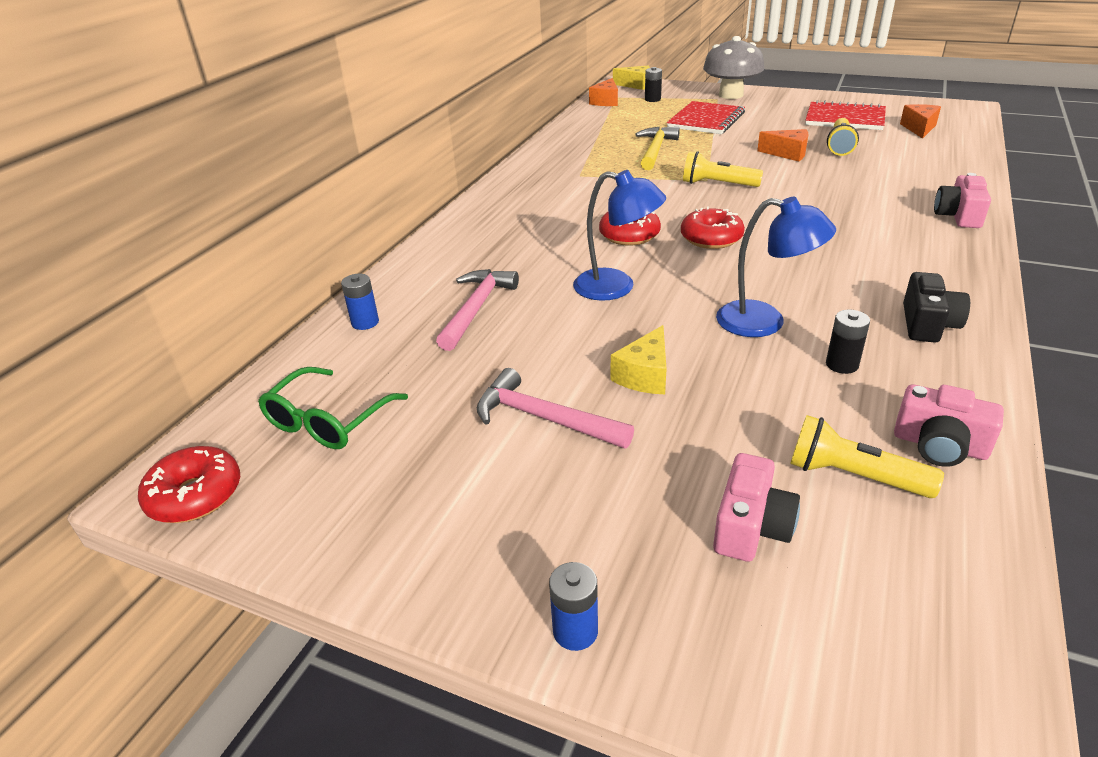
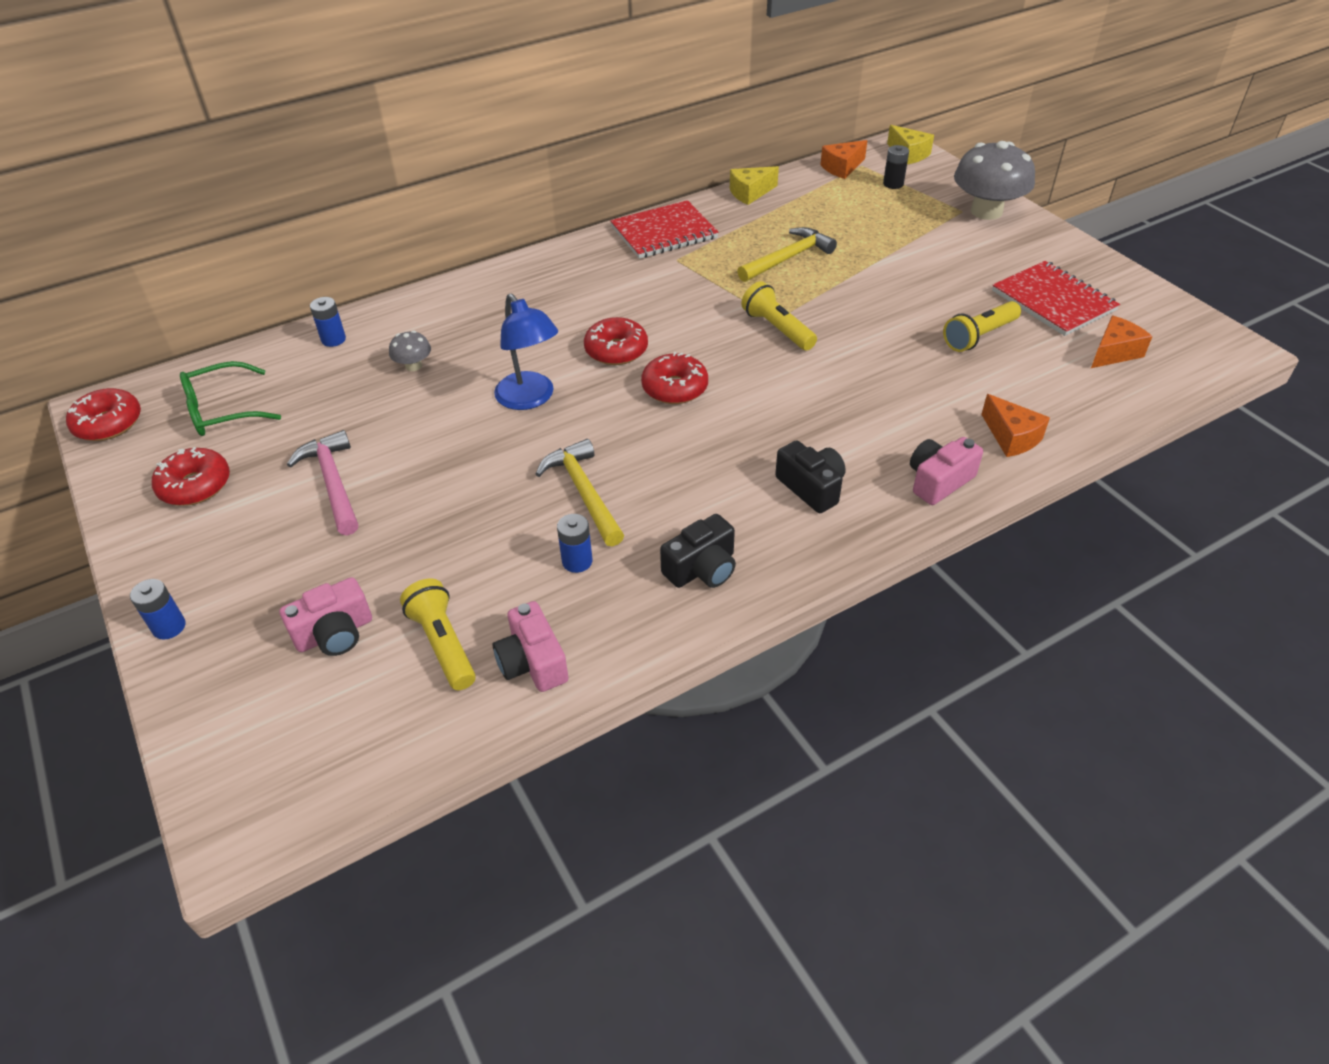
camera: 35 degrees right, 10 degrees up
(397, 493) = (195, 486): none -> red donut
(476, 308) = (413, 366): pink hammer -> grey mushroom
(645, 375) = (436, 488): yellow cheese -> yellow cheese (750, 193)
(706, 120) = (900, 238): red notebook -> red notebook (664, 232)
(765, 322) = (584, 492): blue lamp -> yellow hammer
(788, 153) = (907, 322): orange cheese -> orange cheese (1011, 437)
(842, 364) = (577, 561): black battery -> blue battery
(900, 250) = (811, 487): none -> black camera

